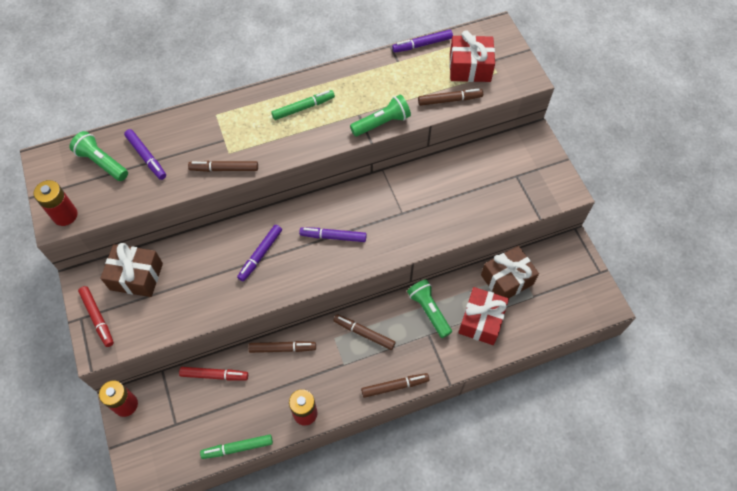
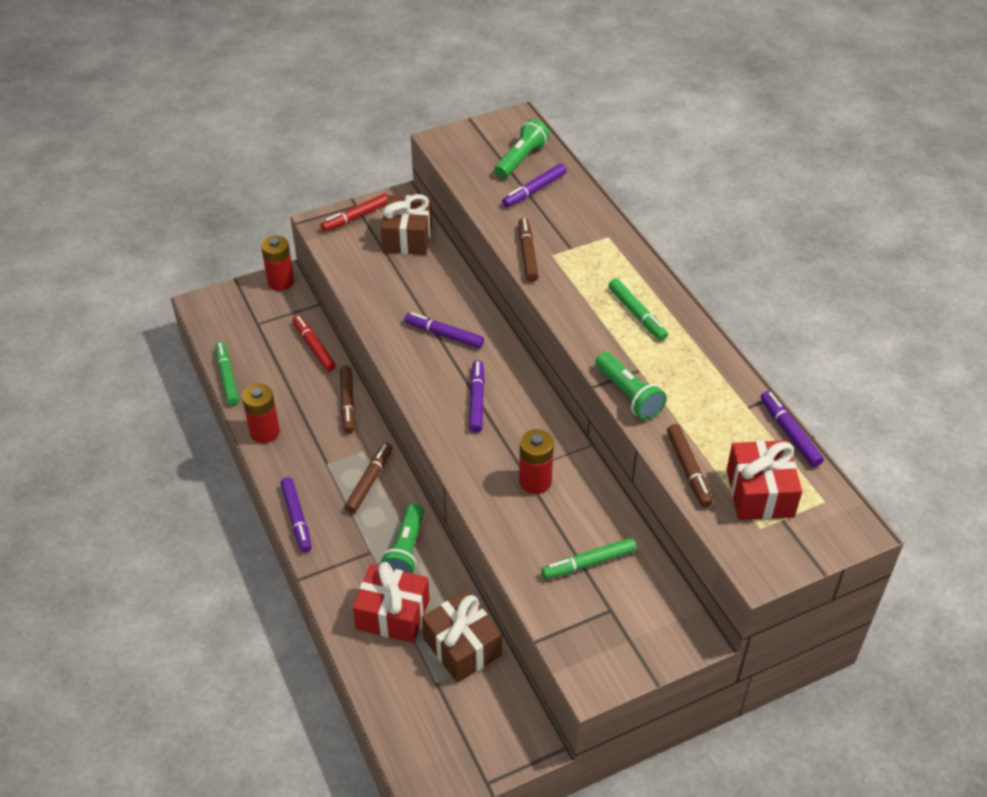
camera: 85 degrees right, 15 degrees down
(65, 215) = (449, 145): red battery -> red battery (535, 481)
(214, 375) = (314, 347): red marker -> red marker turned 150 degrees clockwise
(395, 386) = (297, 518): brown marker -> purple marker
(429, 311) = (405, 551): green flashlight -> green flashlight turned 135 degrees clockwise
(481, 183) = (589, 563): none -> green marker

